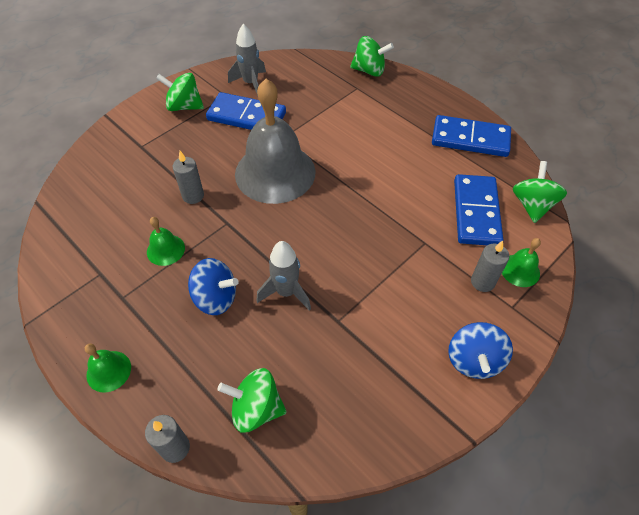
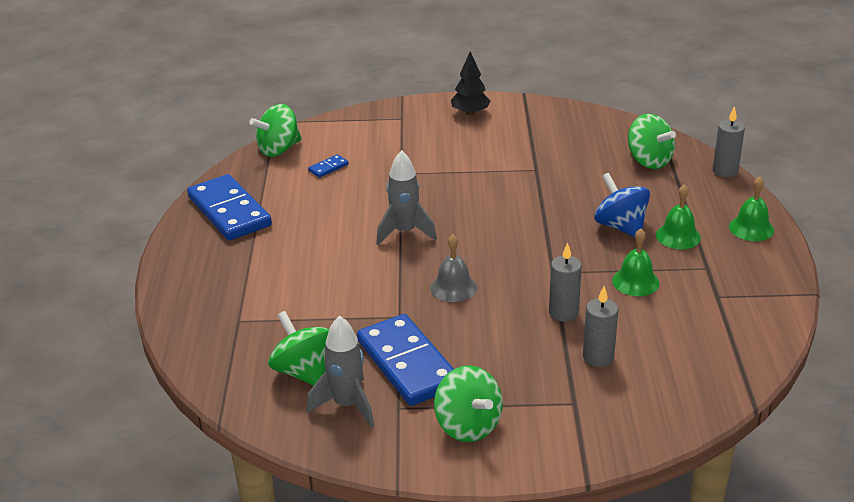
camera: 135 degrees left, 20 degrees down
(275, 172) = (453, 287): grey bell -> grey bell, size x0.42
(286, 292) = (556, 201): grey rocket -> grey rocket (405, 232)
(369, 71) = (190, 331): green spinning top -> green spinning top (303, 371)
(474, 360) = (470, 113): blue spinning top -> black tree
(476, 212) = (328, 168): blue domino -> blue domino, size x0.40
(482, 282) = (398, 136): grey candle -> grey candle (598, 357)
(520, 270) = (361, 128): green bell -> green bell (678, 236)

